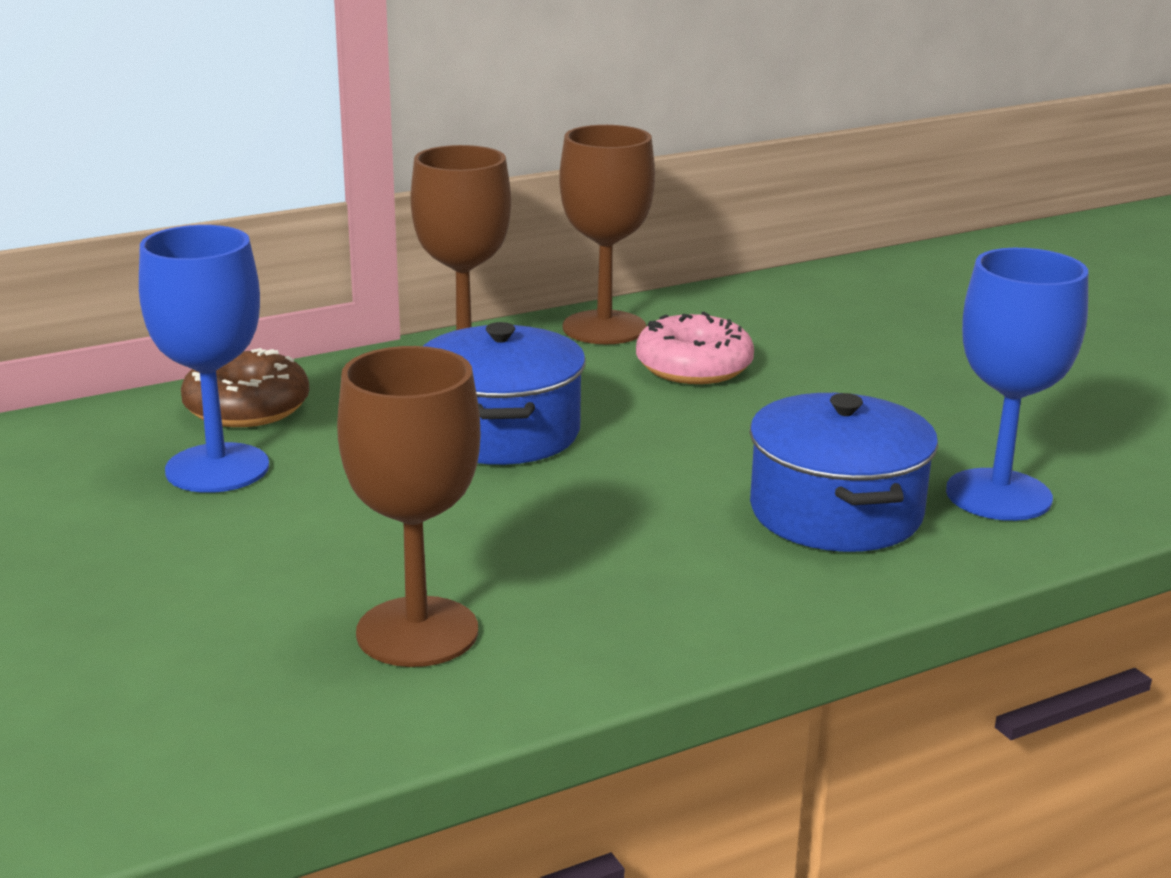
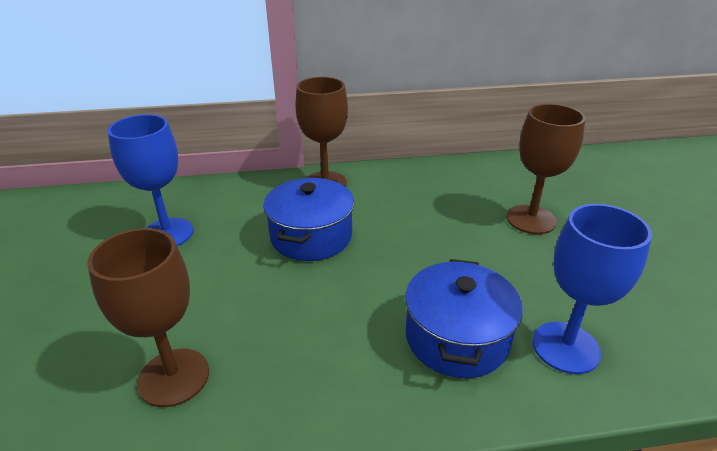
camera: 20 degrees right, 10 degrees up
(247, 407) = (208, 197): brown donut -> none
(604, 328) = (403, 176): brown goblet -> brown goblet (531, 219)
(694, 367) = (434, 209): pink donut -> none

